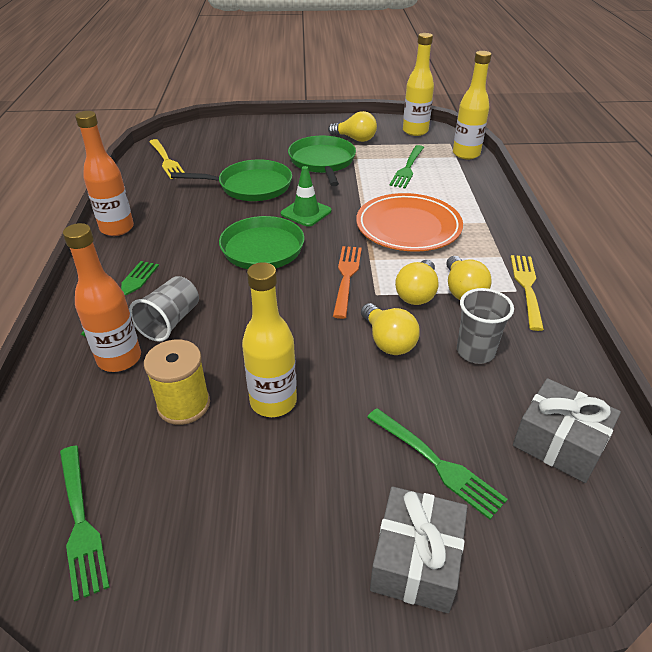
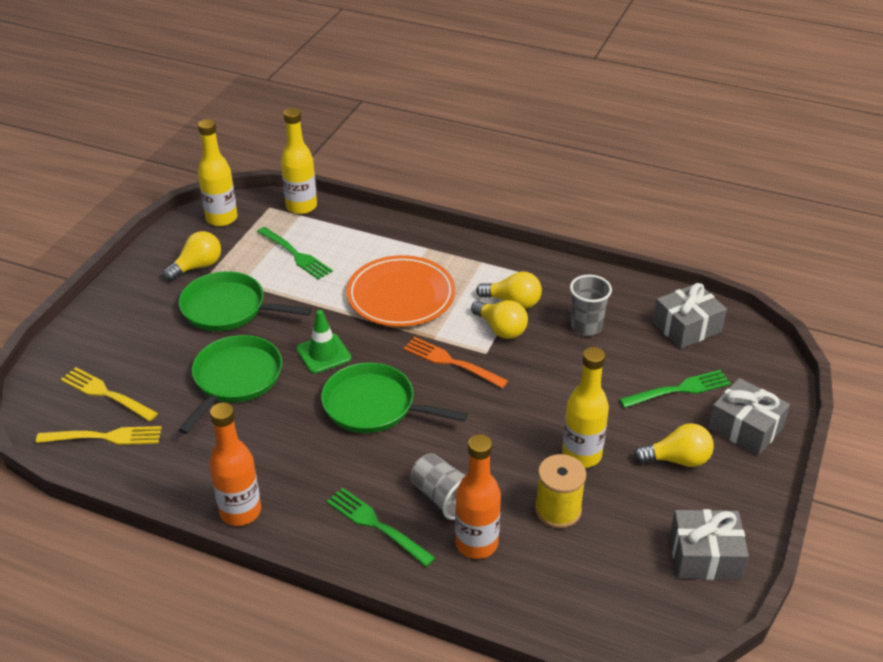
camera: 65 degrees left, 0 degrees up
(80, 522) = (651, 593): green fork -> none
(156, 567) = (705, 556): none -> grey gift
(388, 341) = (549, 368): yellow light bulb -> yellow light bulb (677, 459)
(527, 287) = (530, 267): yellow fork -> yellow fork (106, 394)

